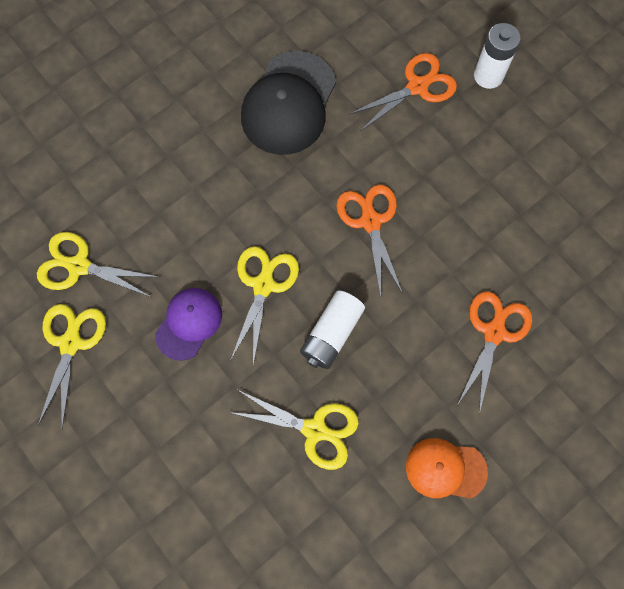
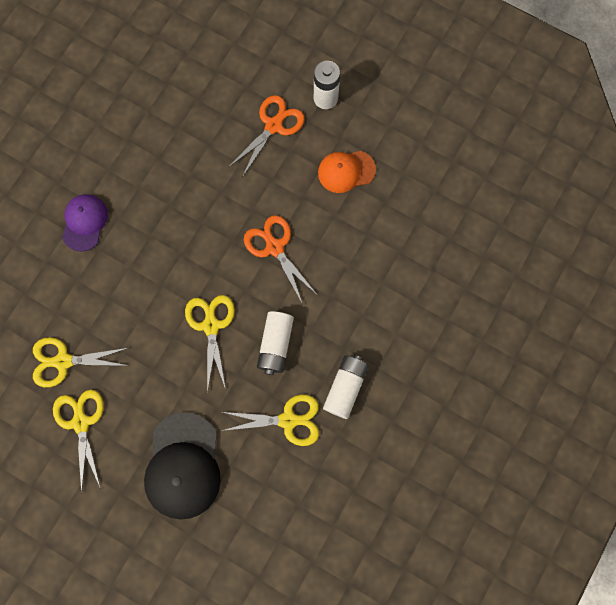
camera: 20 degrees left, 5 degrees up
(189, 323) = (165, 375): purple cap -> purple cap (84, 222)
(288, 103) = (178, 174): black cap -> black cap (183, 466)
(398, 415) = (345, 387): none -> white battery
(445, 469) = (391, 414): orange cap -> orange cap (346, 171)
(494, 332) = (394, 300): orange scissors -> none

